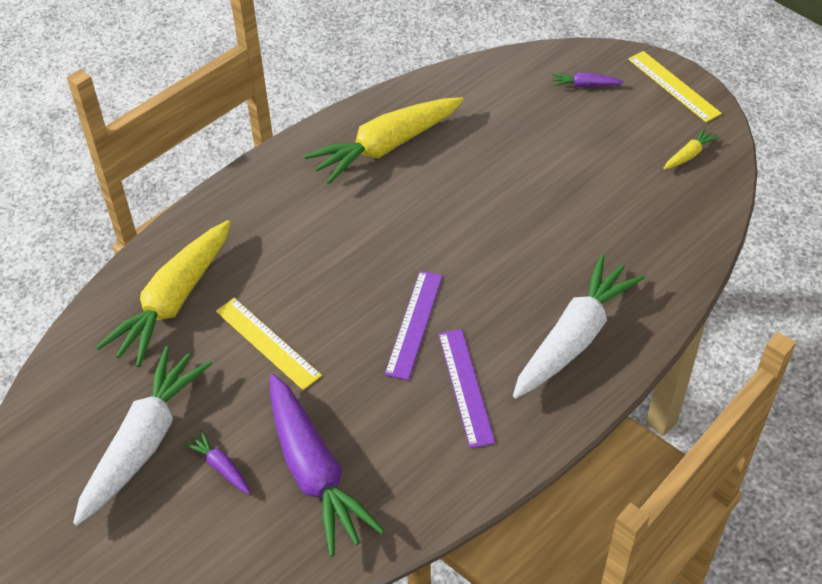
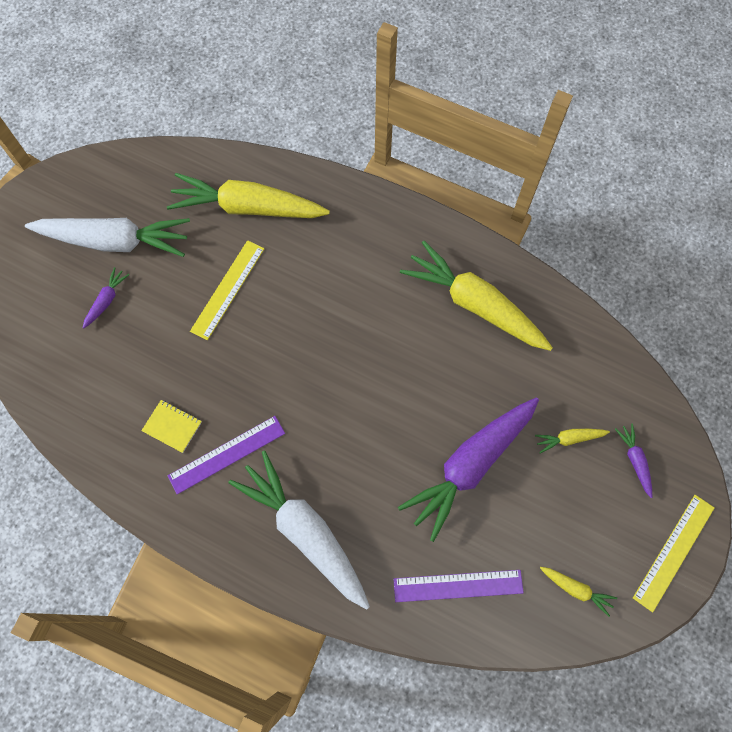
camera: 70 degrees right, 20 degrees up
(314, 472) = (117, 366): purple carrot -> purple carrot (470, 466)
(413, 431) = (172, 426): none -> yellow notebook
(414, 324) = (280, 393): purple ruler -> purple ruler (458, 586)
(549, 120) = (569, 439): none -> yellow carrot
(574, 338) = (305, 531): white carrot -> white carrot turned 150 degrees counterclockwise

